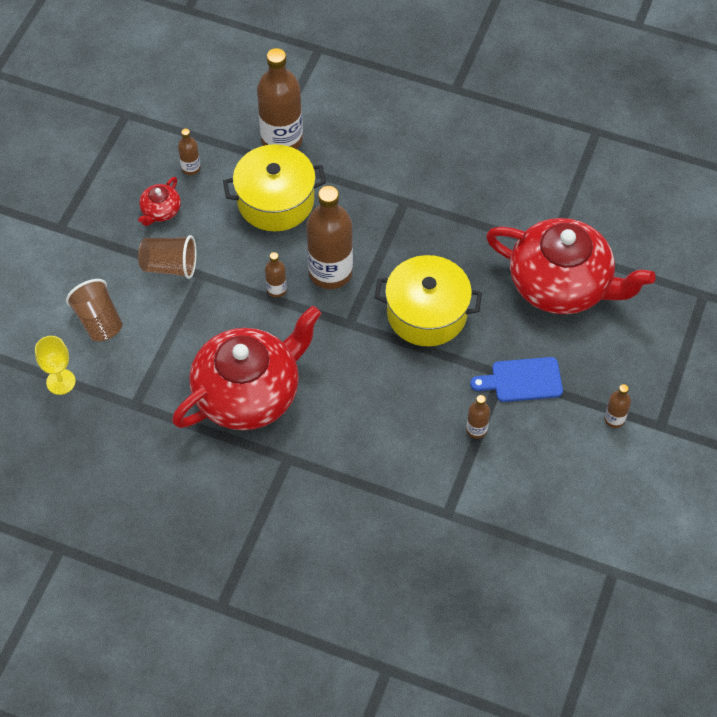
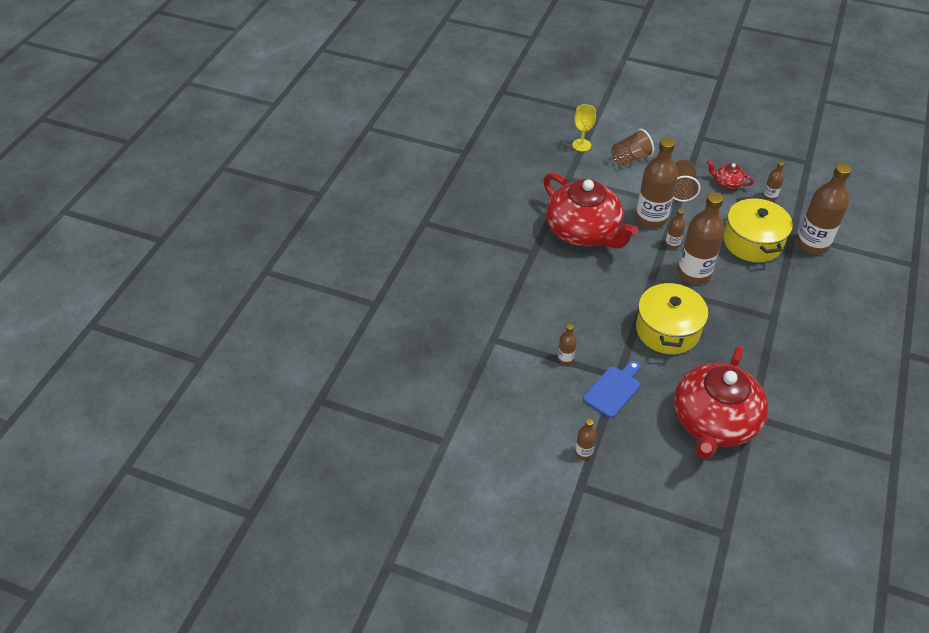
camera: 90 degrees right, 10 degrees down
(226, 308) = (651, 218): none -> brown bottle
(522, 380) = (613, 389): blue cutting board -> blue cutting board turned 45 degrees clockwise

